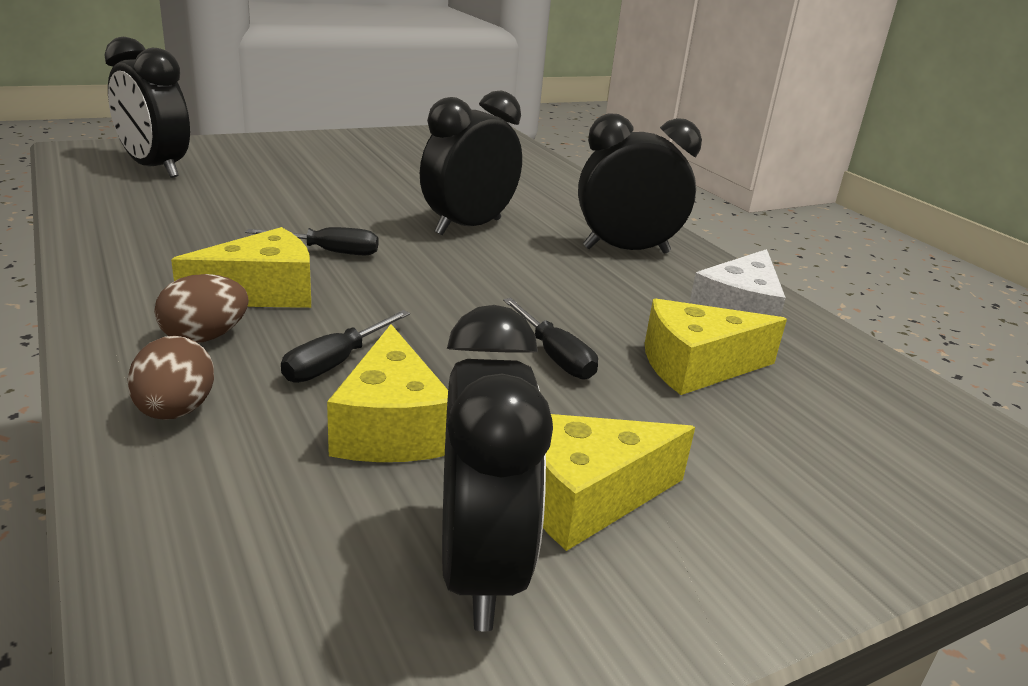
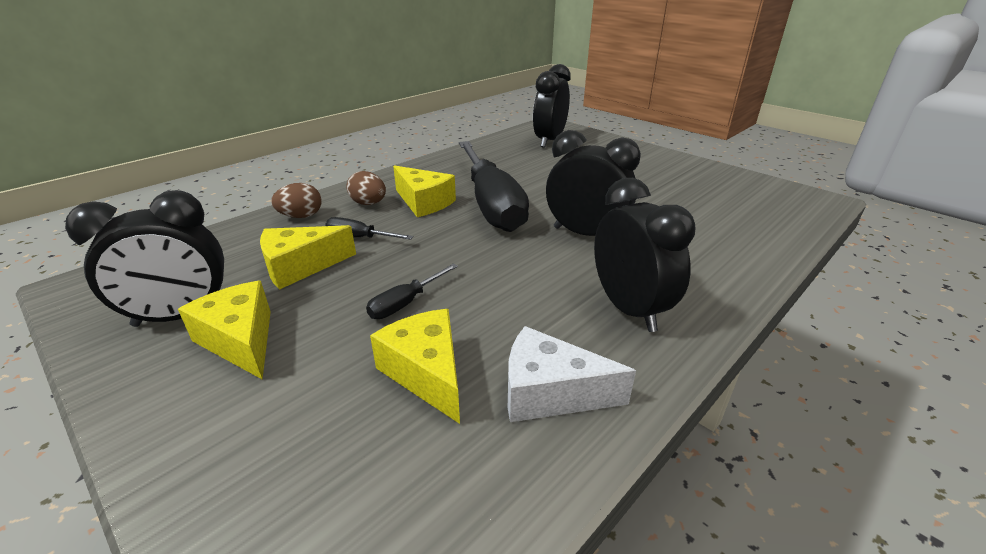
camera: 75 degrees right, 5 degrees up
(329, 252) = (491, 204): black screwdriver -> black screwdriver, size x2.45

